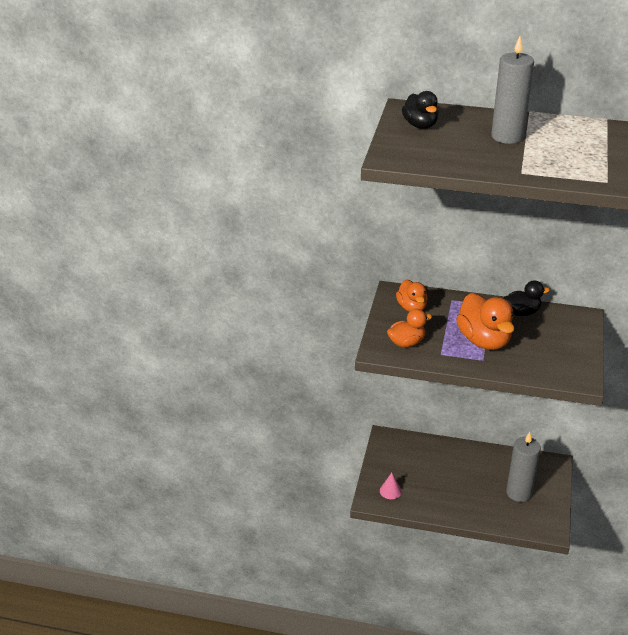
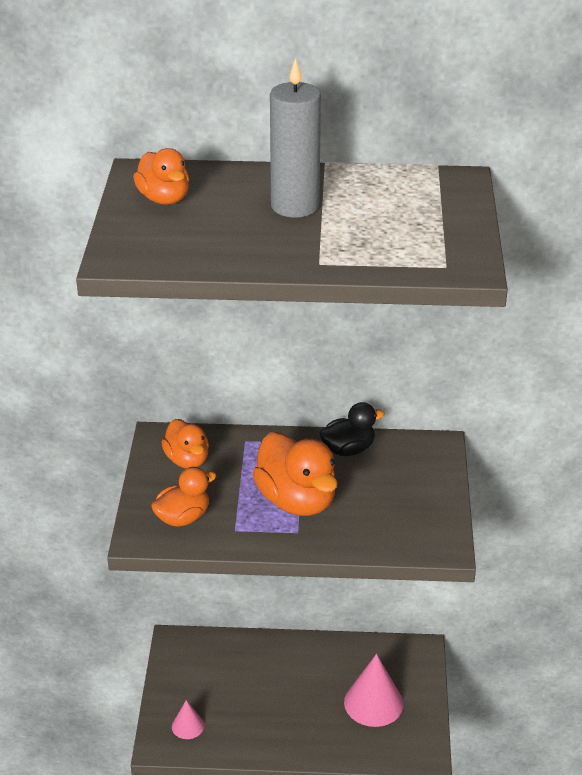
camera: 10 degrees left, 0 degrees up
(420, 125) = (164, 199): black duck -> orange duck
(519, 493) = (373, 703): grey candle -> pink cone

